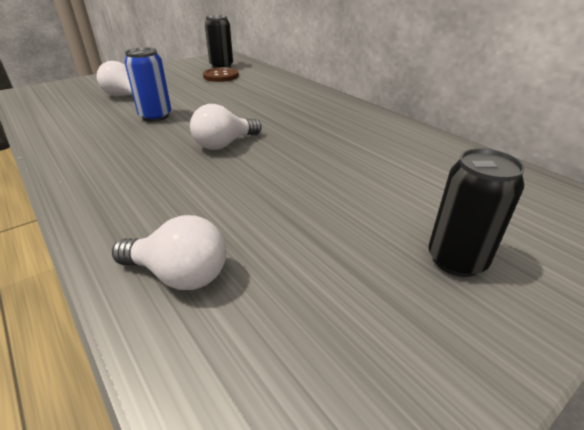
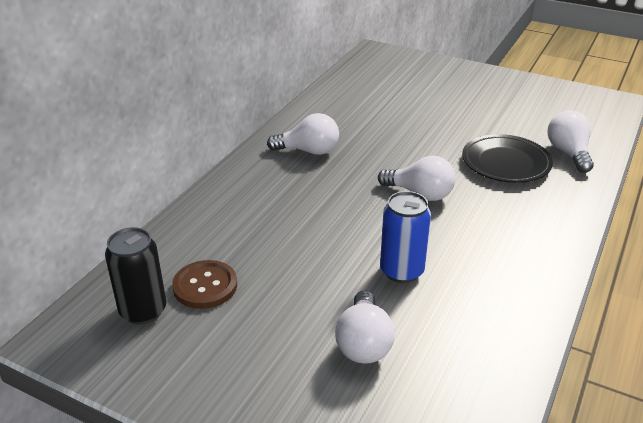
camera: 115 degrees left, 0 degrees up
(217, 207) = (505, 163): none -> black plate
(335, 119) = (308, 151): none -> white light bulb
(456, 260) = (463, 87): black can -> none

